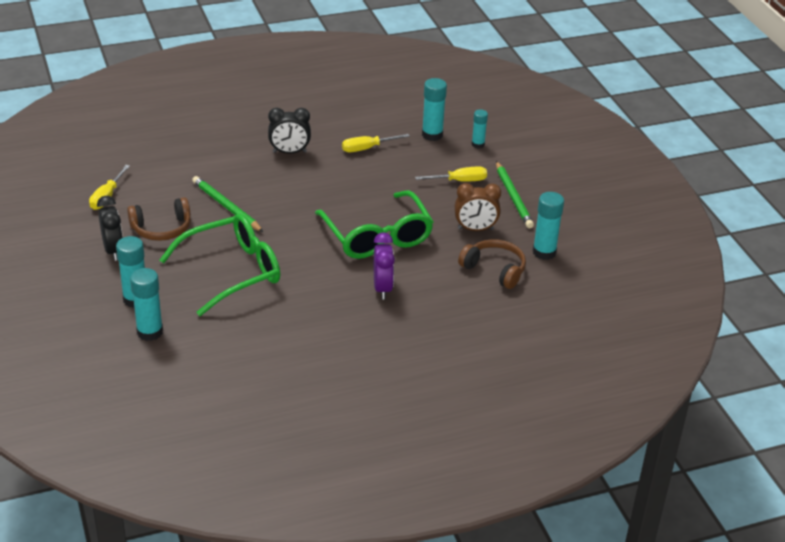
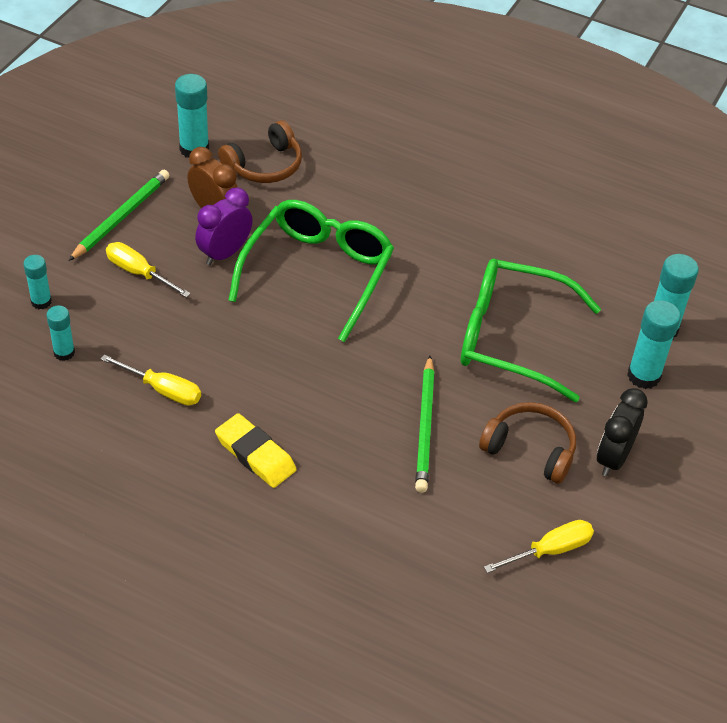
camera: 135 degrees left, 10 degrees up
(289, 152) = (255, 454): black clock -> yellow eraser
(382, 288) = (389, 219): purple clock -> purple clock (224, 253)
(432, 135) = (64, 352): turquoise glue stick -> turquoise glue stick, size x0.62
(494, 270) = (264, 165): brown headphones -> brown headphones turned 120 degrees counterclockwise

